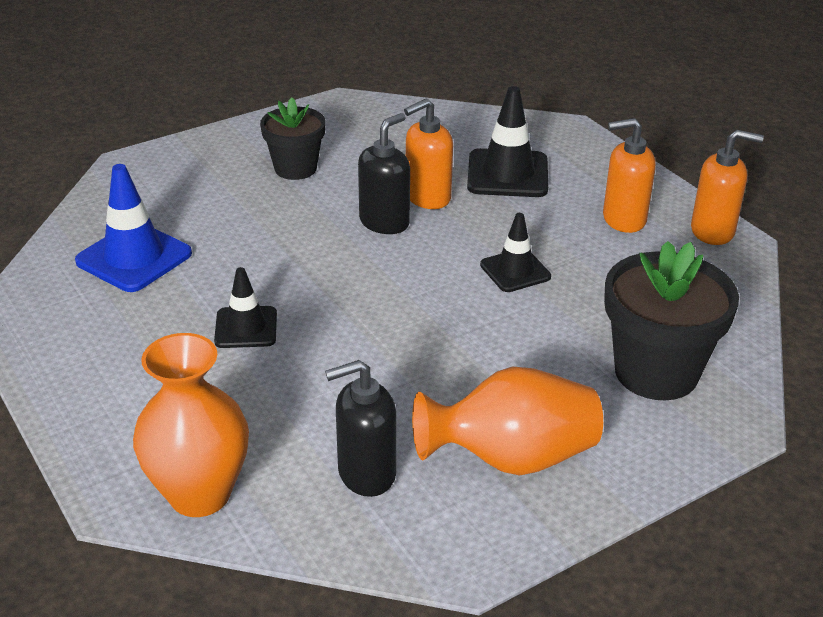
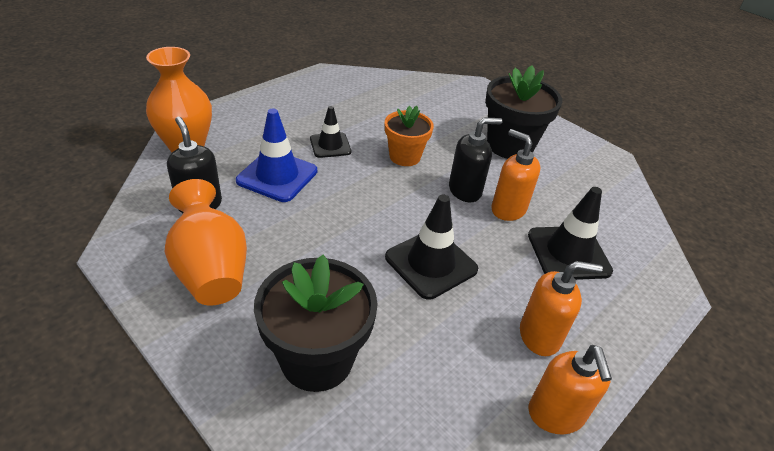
camera: 75 degrees right, 5 degrees up
(134, 257) = (385, 100): blue traffic cone -> blue traffic cone (277, 176)
(295, 168) = (510, 145): black flower pot -> black flower pot, size x1.57
(296, 260) = (405, 156): none -> orange flower pot
(384, 222) = (465, 190): black soap dispenser -> black soap dispenser turned 45 degrees counterclockwise
(515, 271) = (431, 263): black traffic cone -> black traffic cone, size x1.58
(623, 219) = (540, 336): orange soap dispenser -> orange soap dispenser turned 105 degrees clockwise

